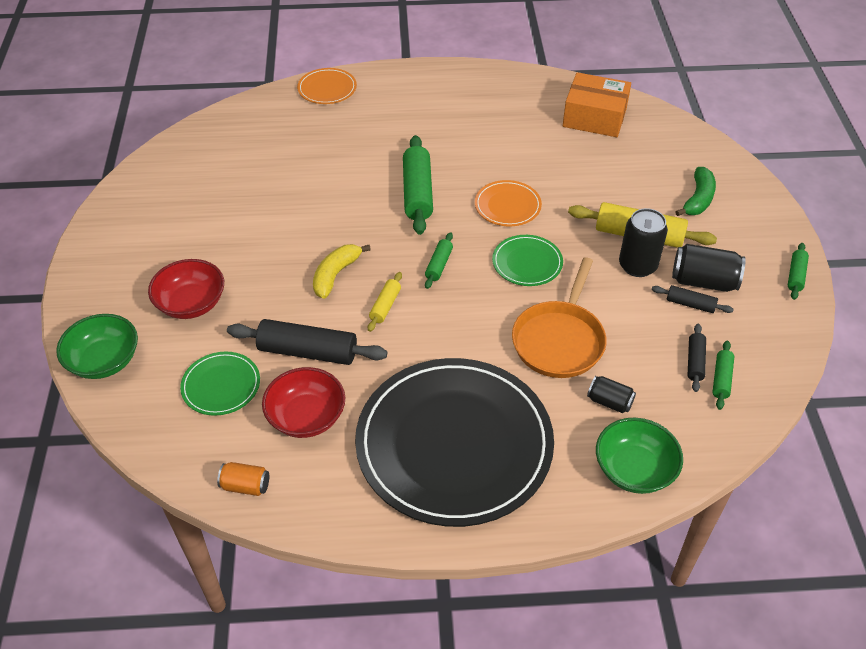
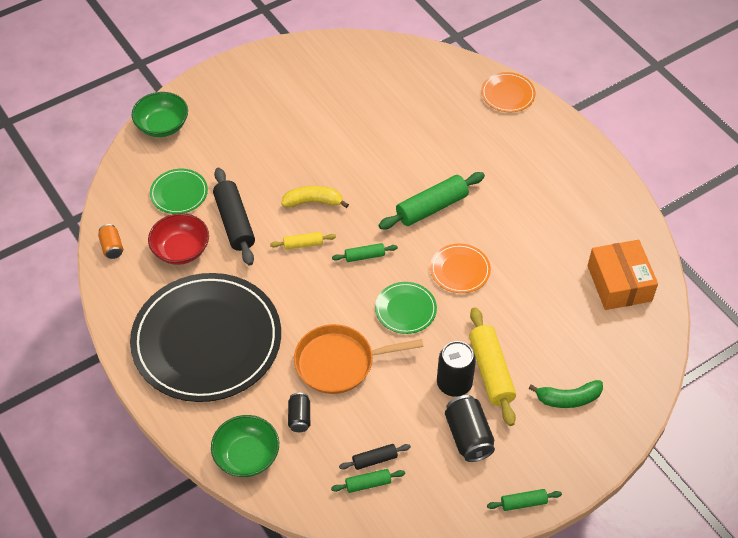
camera: 60 degrees right, 5 degrees up
(191, 303) = (235, 140): red bowl -> none
(690, 304) = (435, 435): black rolling pin -> none

